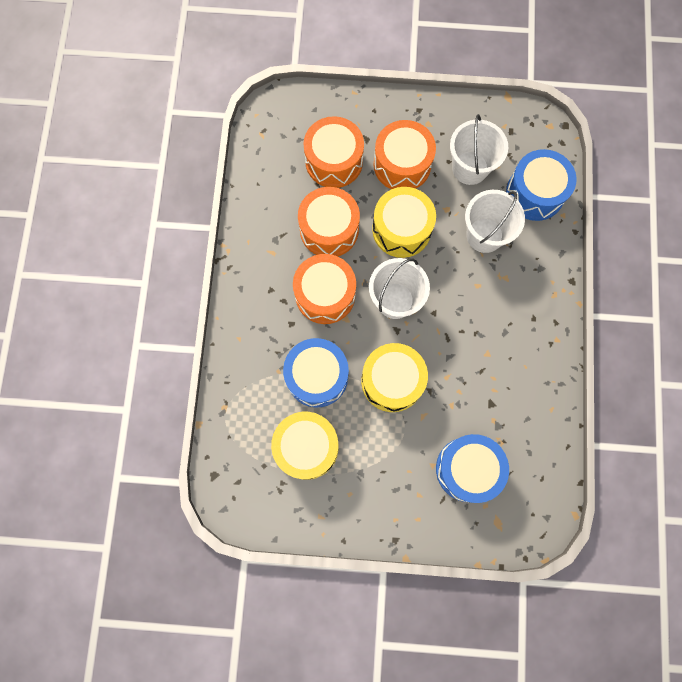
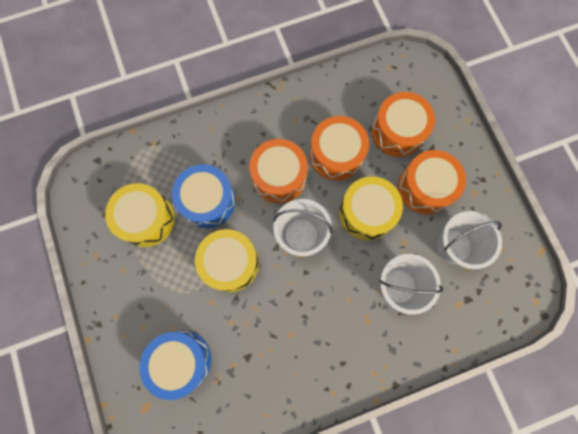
camera: 65 degrees right, 0 degrees up
(535, 193) = (462, 315): blue drum -> none

